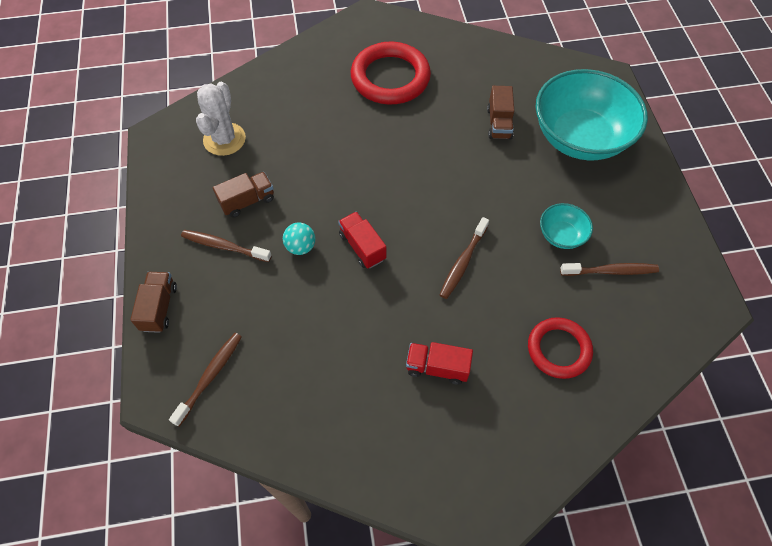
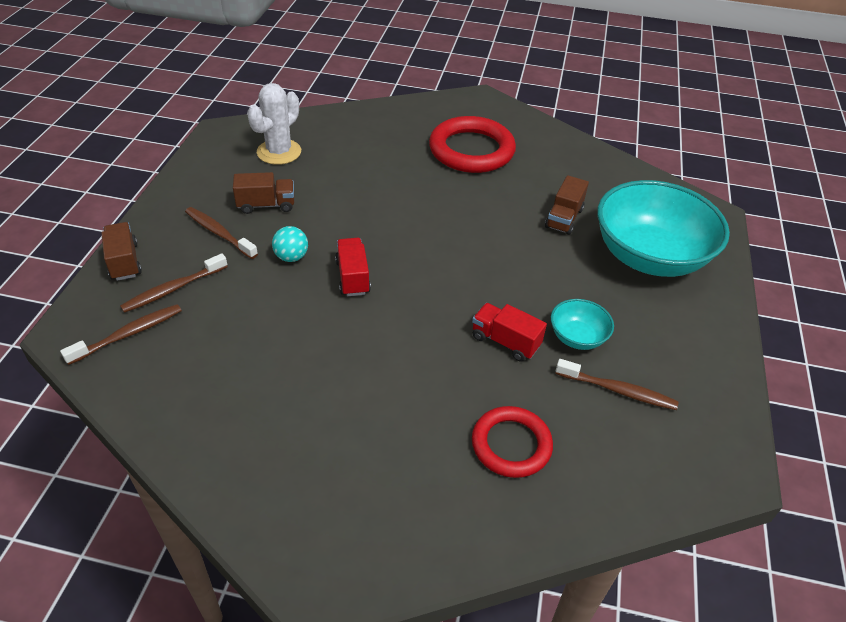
camera: 20 degrees right, 15 degrees down
(159, 308) = (124, 262): brown truck -> brown truck turned 45 degrees counterclockwise
(437, 367) = (362, 411): red truck -> red truck (505, 341)
(463, 262) = (450, 325): brown toothbrush -> brown toothbrush (173, 289)

